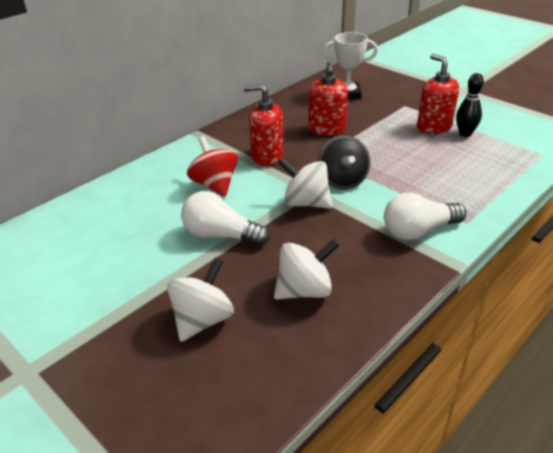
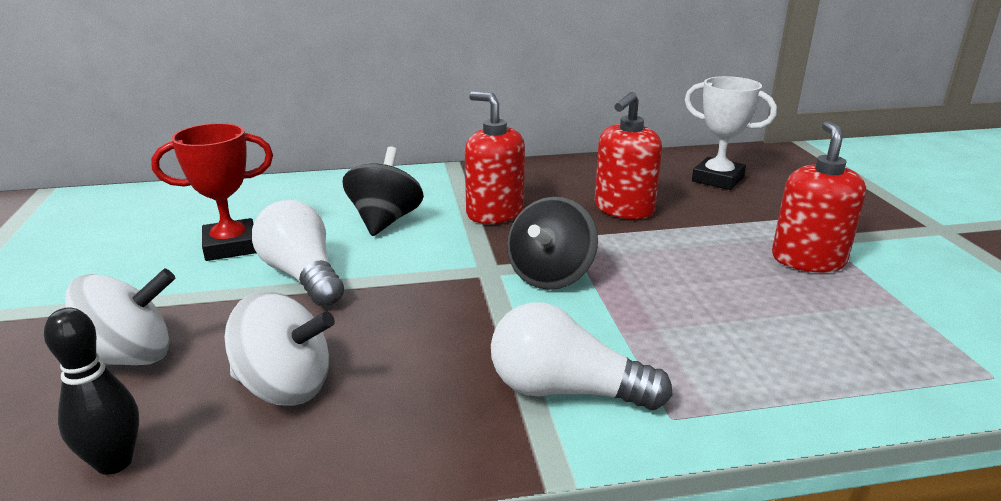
camera: 35 degrees right, 10 degrees down
(148, 238) = (231, 246): none -> red trophy
(215, 185) = (385, 221): red spinning top -> black spinning top
(306, 203) = (459, 282): white spinning top -> none
(465, 134) = (857, 288): black bowling pin -> black bowling pin (114, 462)

